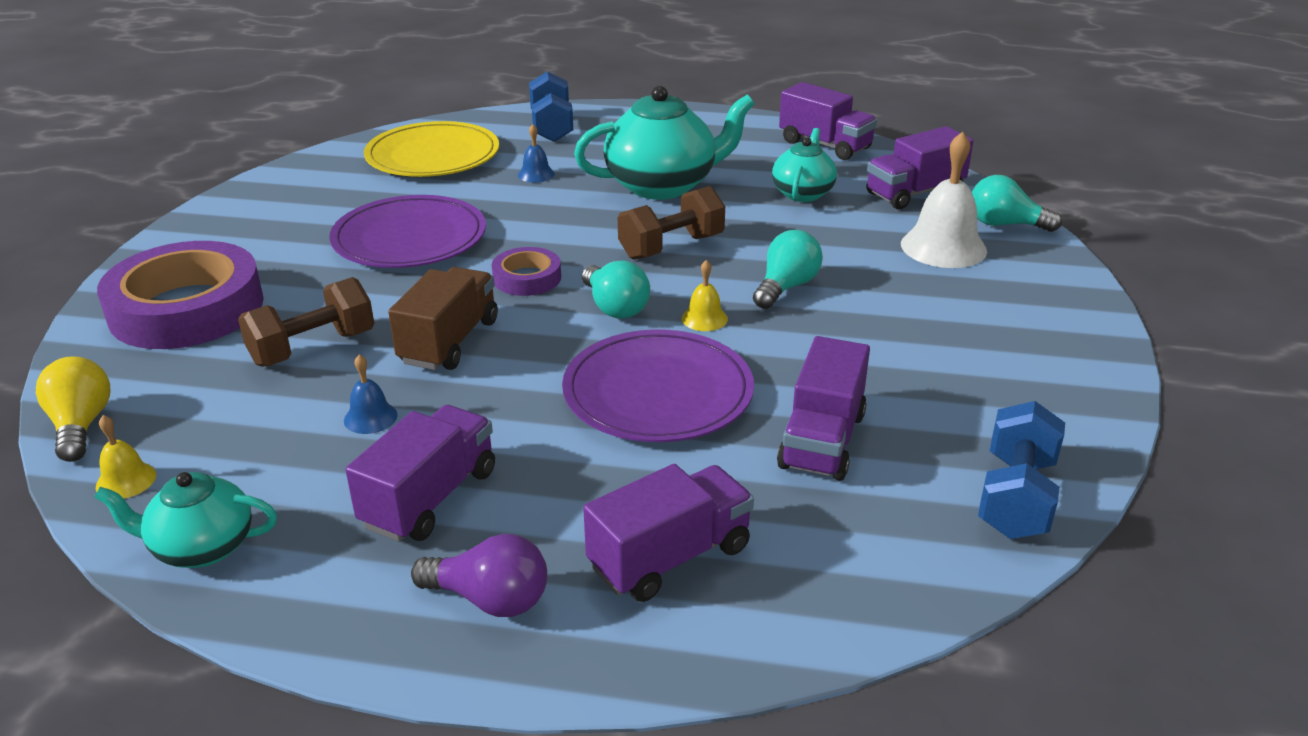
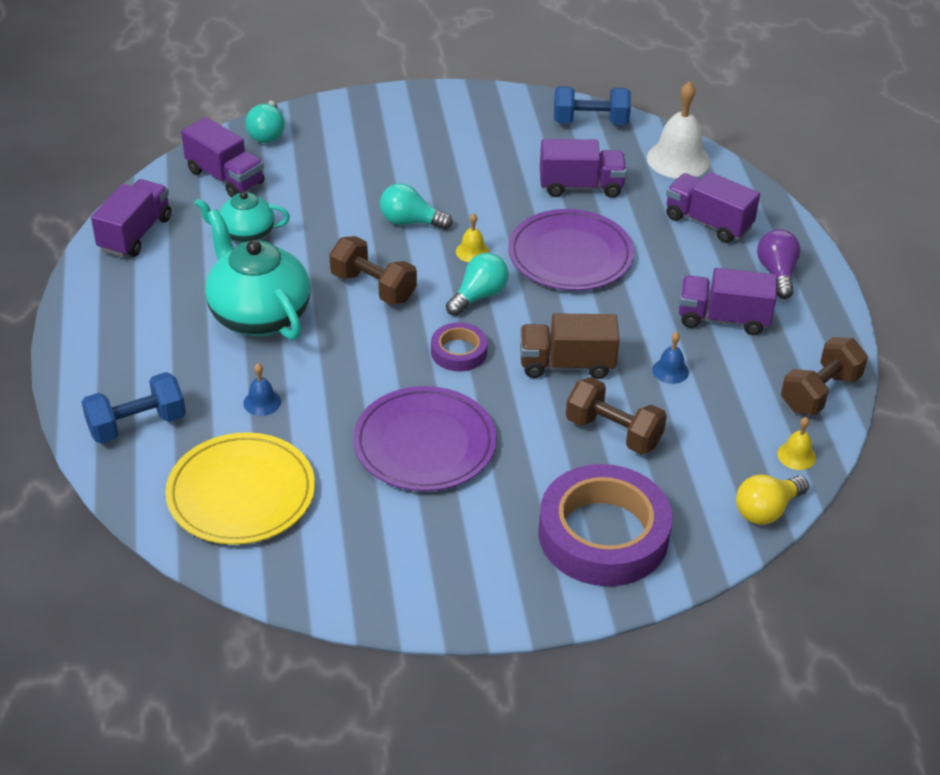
camera: 110 degrees left, 10 degrees up
(202, 547) = (820, 392): turquoise teapot -> brown dumbbell
(943, 247) = (316, 158): white bell -> white bell (678, 159)

